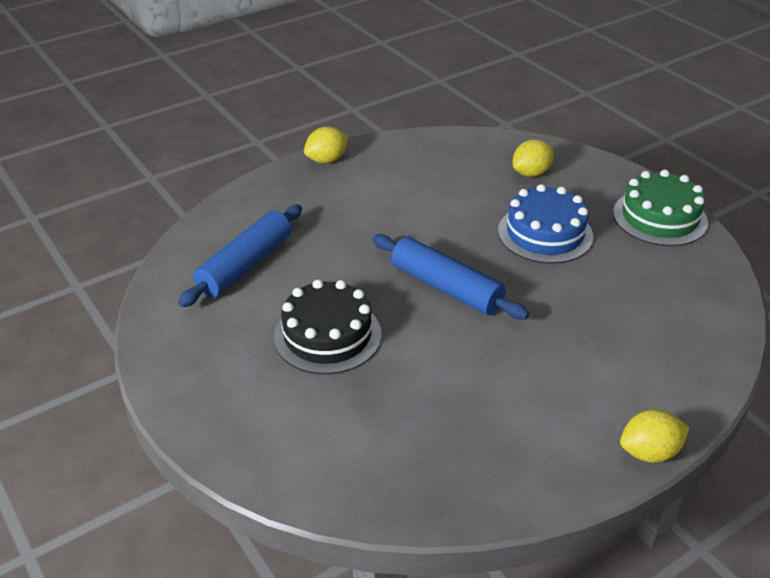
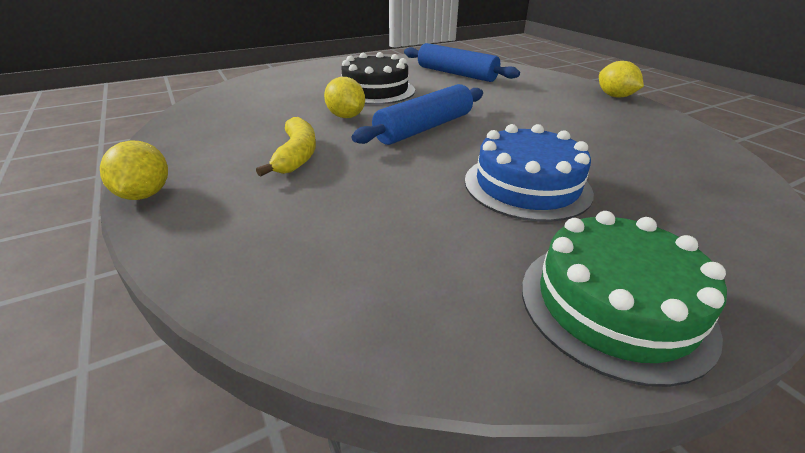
camera: 95 degrees right, 5 degrees down
(531, 173) = (674, 193): yellow lemon -> yellow lemon (346, 116)
(538, 369) = (296, 155): none -> yellow banana

